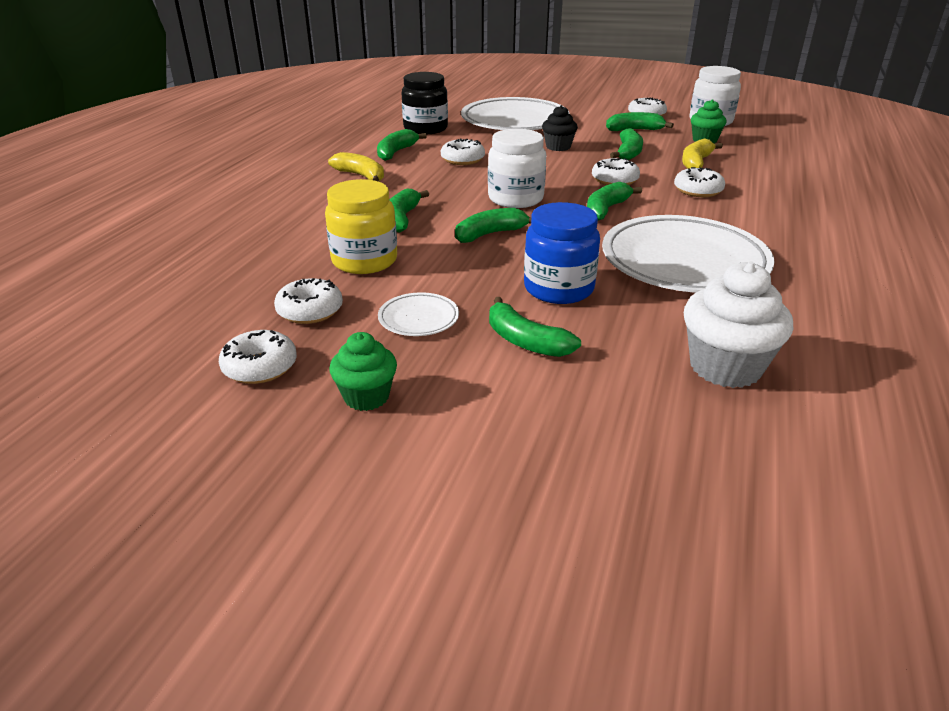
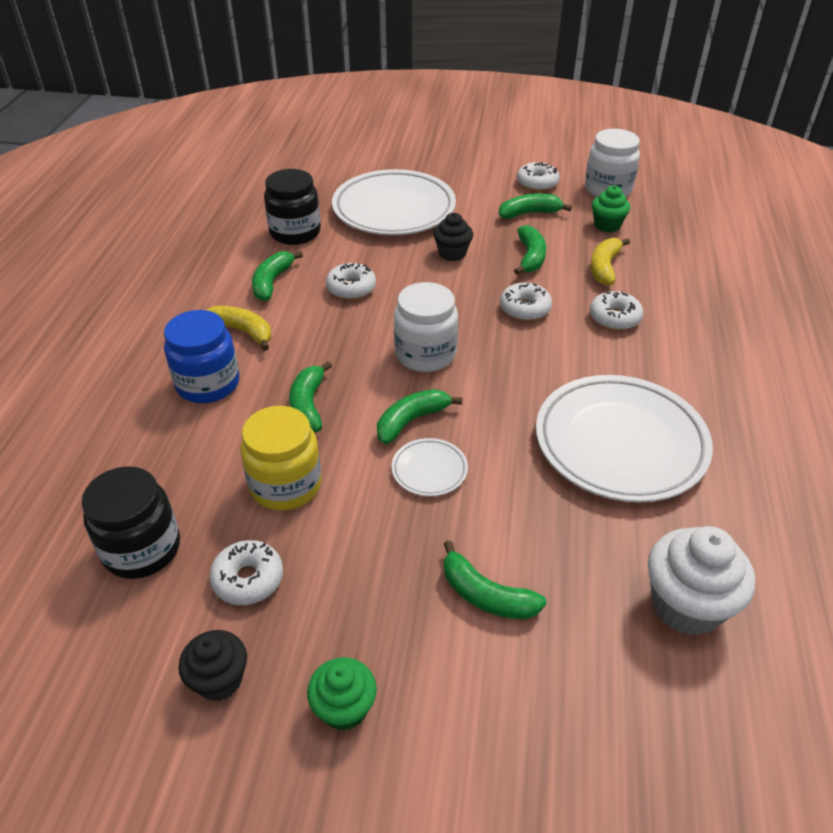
camera: 10 degrees left, 10 degrees up
(226, 285) = (142, 549): none -> black jar
(260, 367) = (219, 680): white donut -> black cupcake
(418, 318) = (368, 575): white plate -> white plate (429, 470)
(558, 288) = (502, 504): blue jar -> blue jar (208, 384)
(606, 209) = (525, 362): green banana -> none

